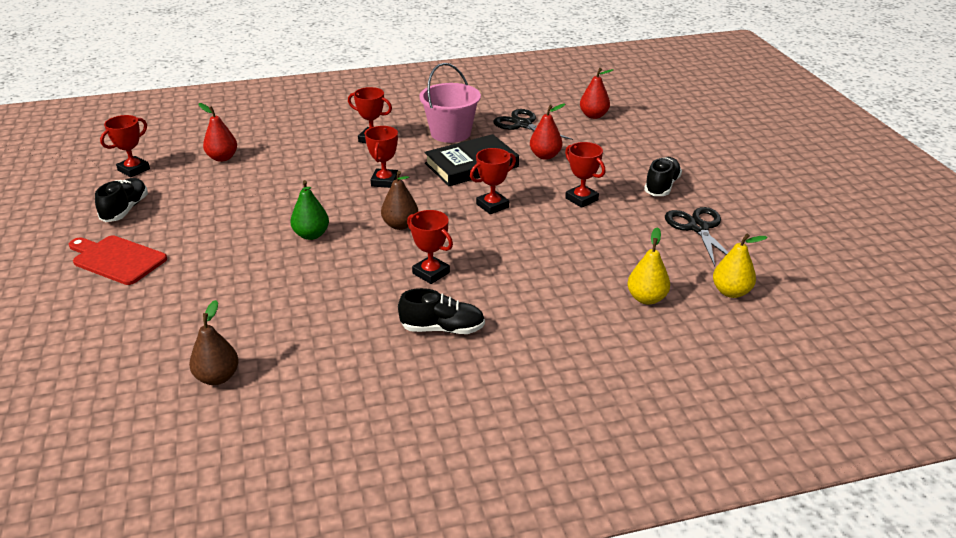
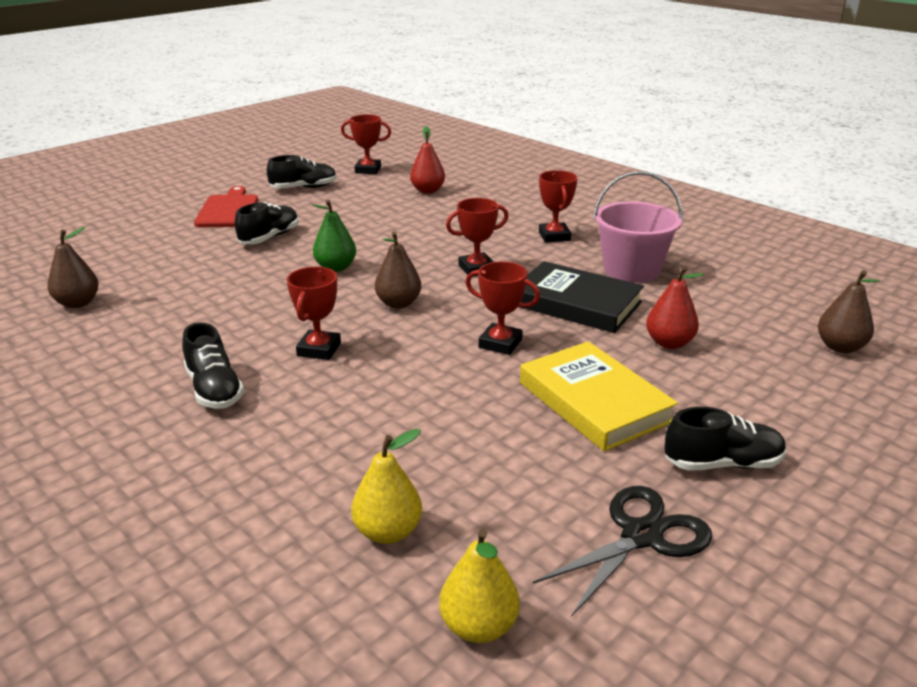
camera: 60 degrees right, 5 degrees down
(212, 251) = (269, 237): none -> black shoe
(523, 125) = (725, 305): black scissors -> none
(581, 199) = (594, 402): red trophy -> yellow book
(593, 115) = (840, 347): red pear -> brown pear

